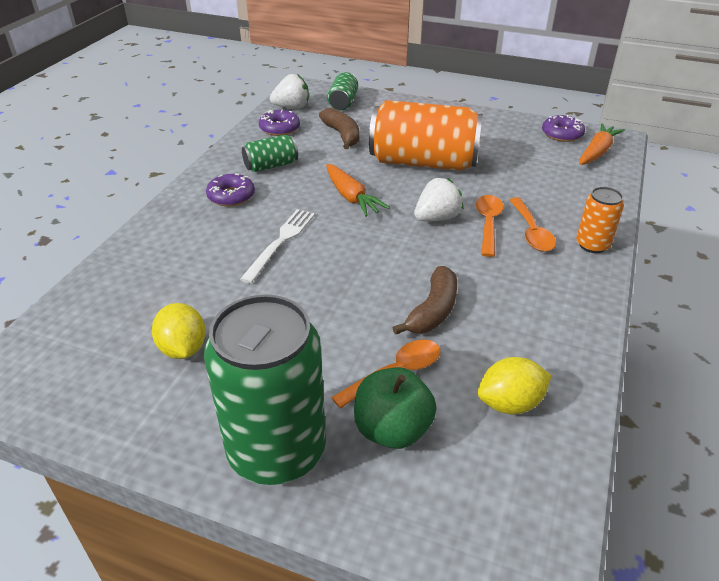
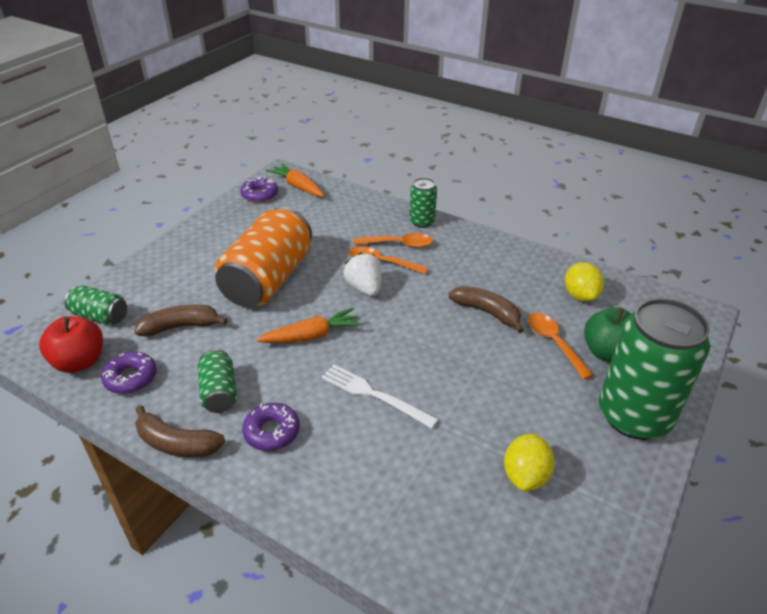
camera: 80 degrees left, 0 degrees up
(183, 349) = (525, 476): yellow lemon -> yellow lemon turned 60 degrees counterclockwise
(217, 159) = (176, 443): none -> brown banana
(292, 107) = (79, 362): white strawberry -> red apple
(592, 245) = (422, 222): orange can -> green can

